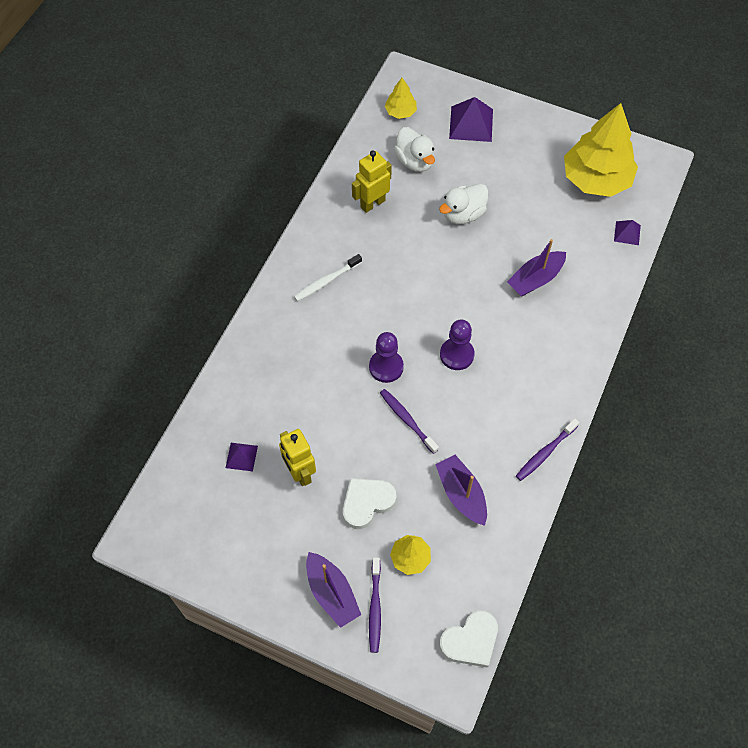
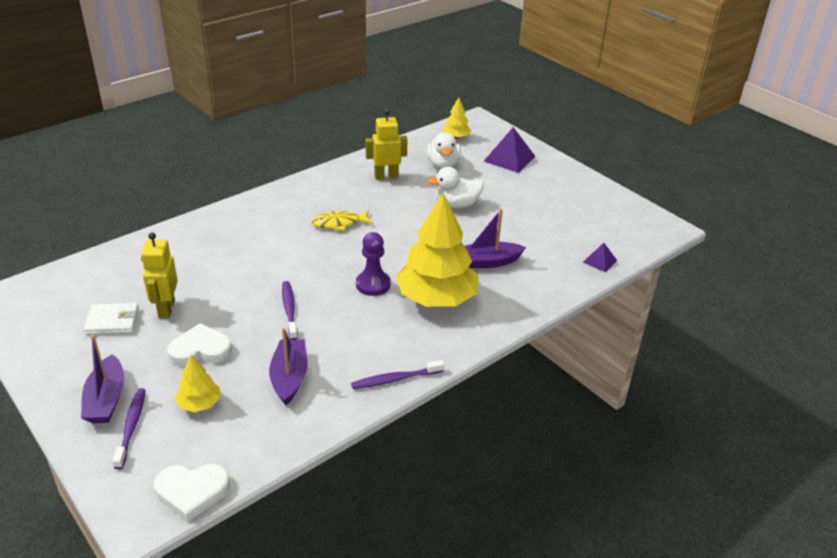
camera: 25 degrees right, 25 degrees down
(241, 456) = (131, 282): purple pyramid -> none
(265, 510) = (112, 321): none -> white wallet
(326, 281) = (306, 206): white toothbrush -> none
(374, 290) = (339, 223): none -> yellow fish
(375, 608) = (131, 427): purple toothbrush -> purple toothbrush turned 150 degrees clockwise
(386, 367) = (304, 271): purple pawn -> none
(596, 179) = (596, 220): yellow tree -> yellow tree (436, 298)

